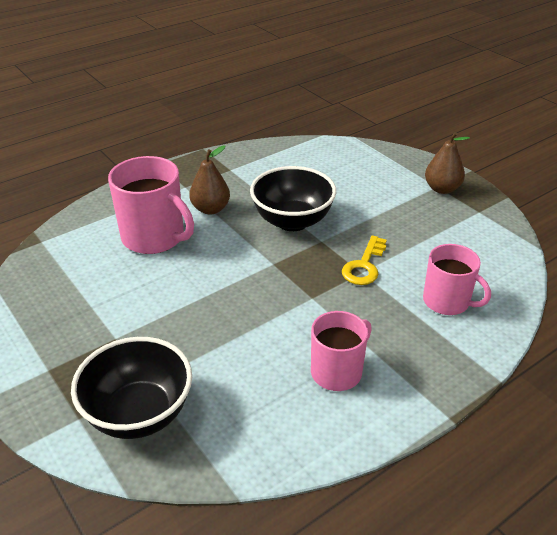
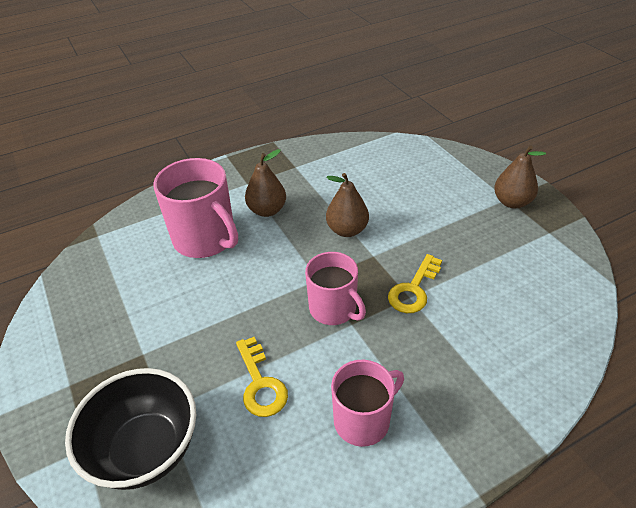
camera: 10 degrees right, 5 degrees up
(236, 352) = (260, 383): none -> yellow key
(292, 221) = (347, 230): black bowl -> brown pear
(447, 301) = (498, 342): pink mug -> pink mug (334, 309)

